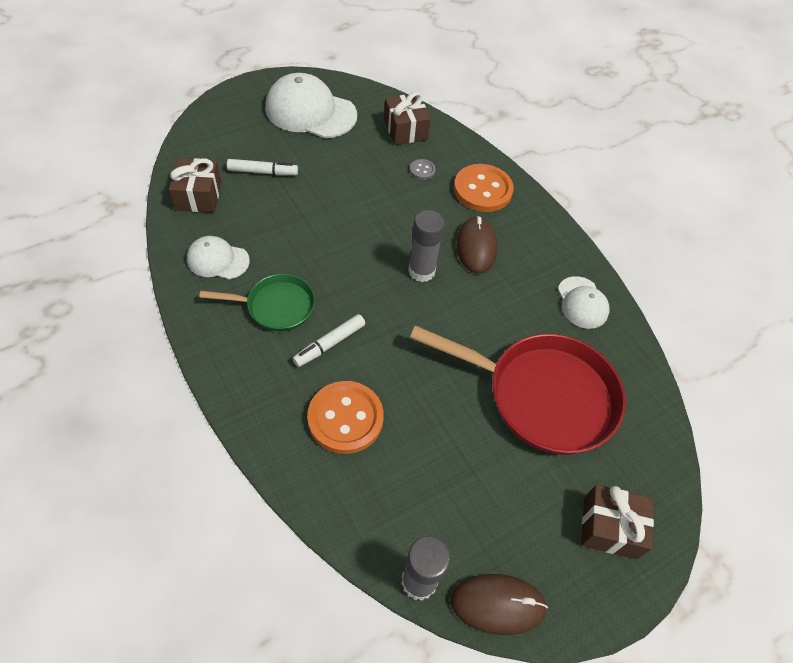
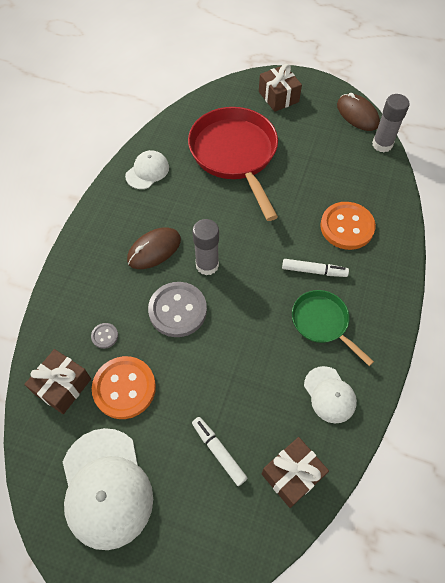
camera: 125 degrees left, 5 degrees up
(398, 223) = (177, 310): none -> grey button
(482, 190) = (90, 282): orange button -> orange button (124, 388)

